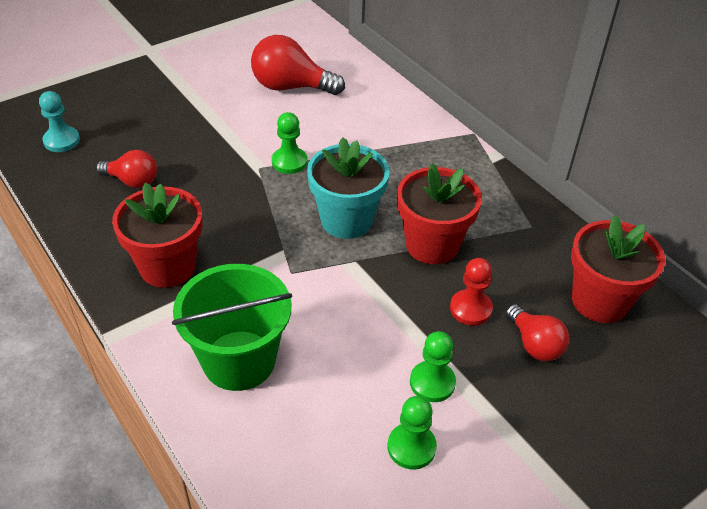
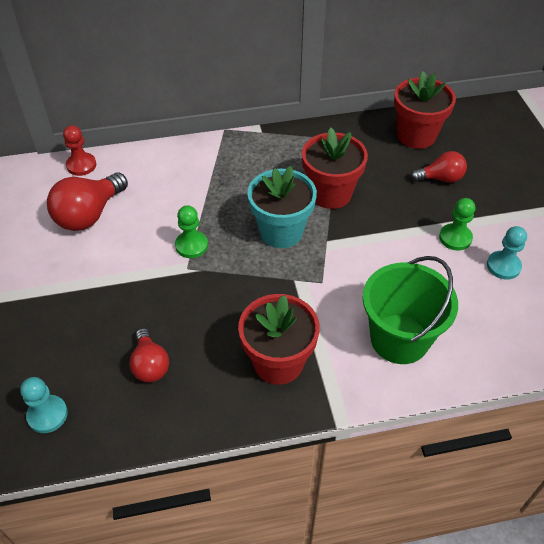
camera: 65 degrees left, 5 degrees up
(132, 181) = (150, 365): red light bulb -> red light bulb turned 120 degrees clockwise
(411, 447) = (503, 266): green pawn -> turquoise pawn
(470, 309) = (399, 196): red pawn -> red pawn (81, 165)

